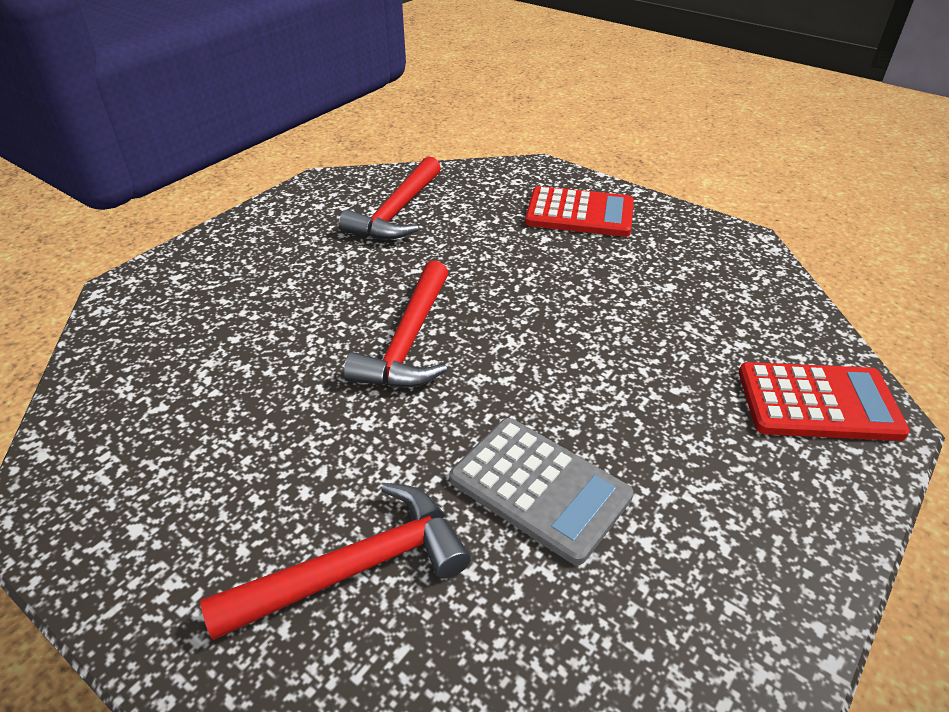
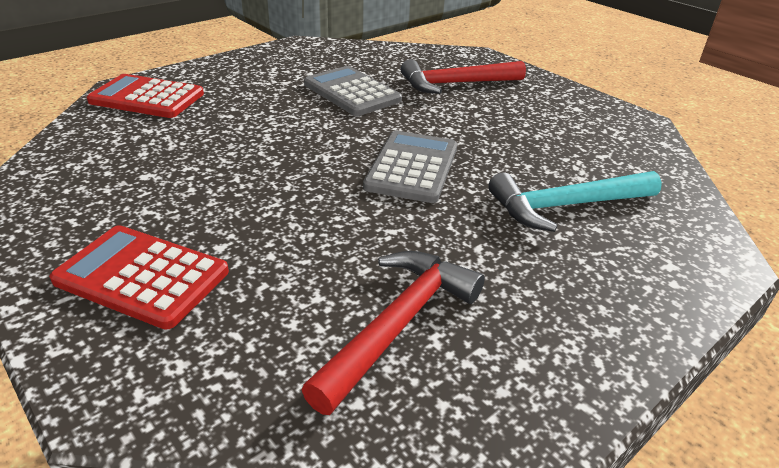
camera: 170 degrees left, 5 degrees down
(245, 319) = (565, 206): none -> turquoise hammer
(408, 342) = (412, 167): red hammer -> grey calculator

